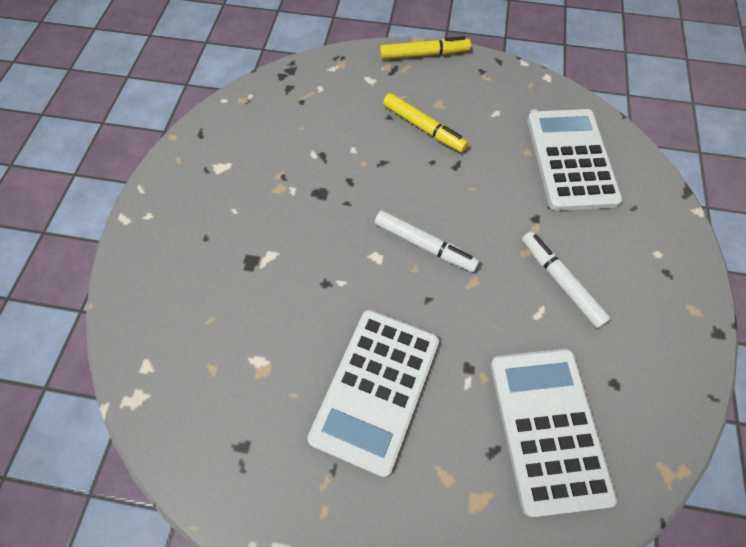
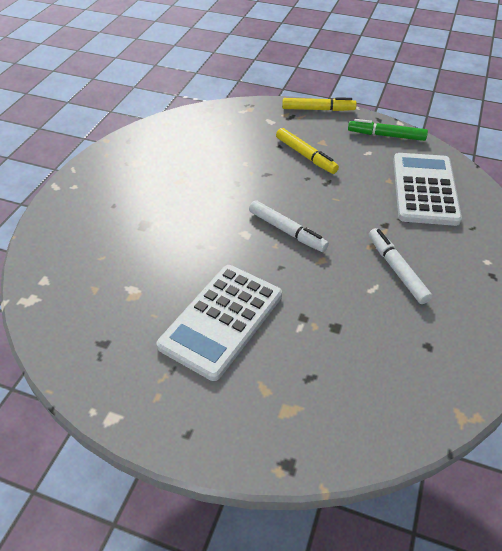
camera: 10 degrees right, 15 degrees down
(512, 84) = (386, 135): none -> green marker
(547, 428) = (361, 368): white calculator -> none

